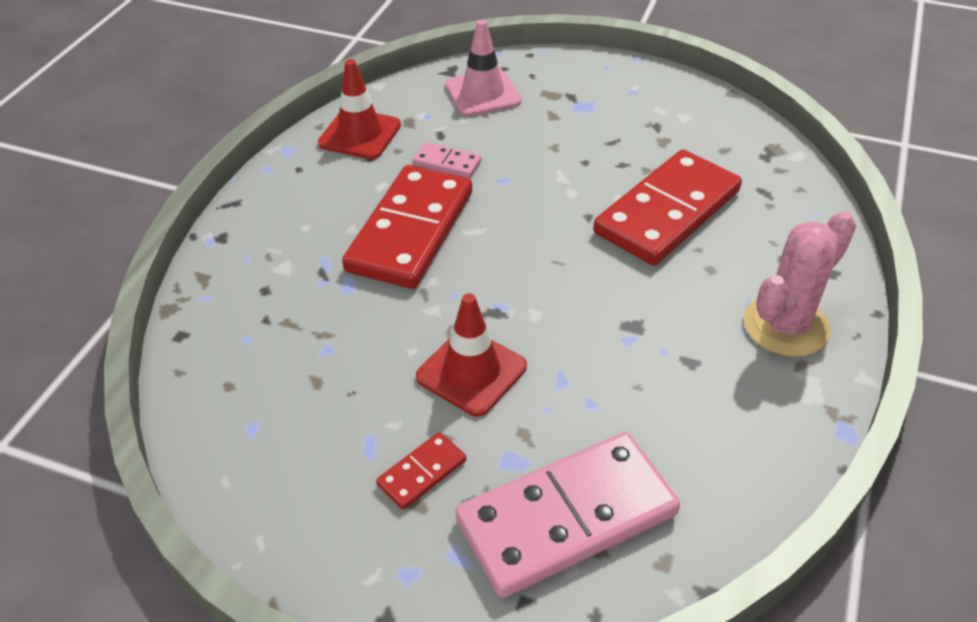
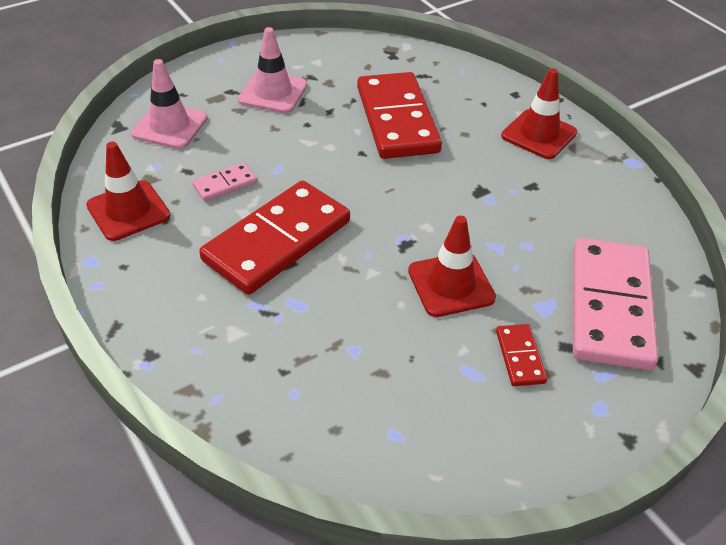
camera: 55 degrees left, 0 degrees up
(411, 231) = (277, 241): red domino -> red domino turned 75 degrees clockwise
(601, 119) = (273, 93): none -> pink traffic cone
(786, 326) = (539, 134): pink cactus -> red traffic cone

